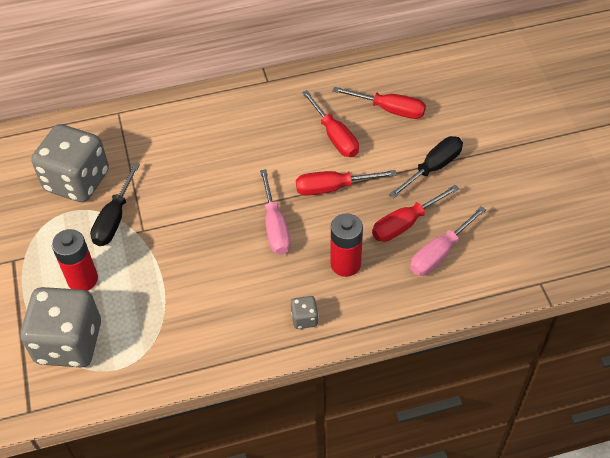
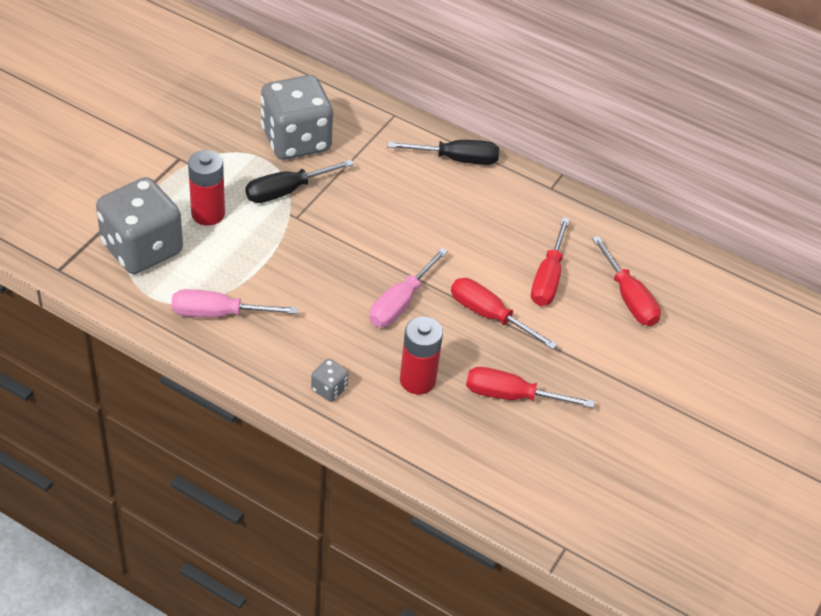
camera: 40 degrees right, 5 degrees down
(433, 168) = (600, 376): black screwdriver -> black screwdriver (456, 159)
(439, 253) = (509, 444): pink screwdriver -> pink screwdriver (219, 313)

